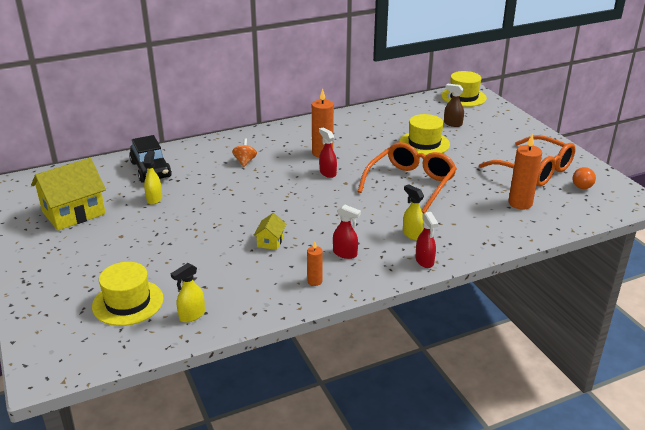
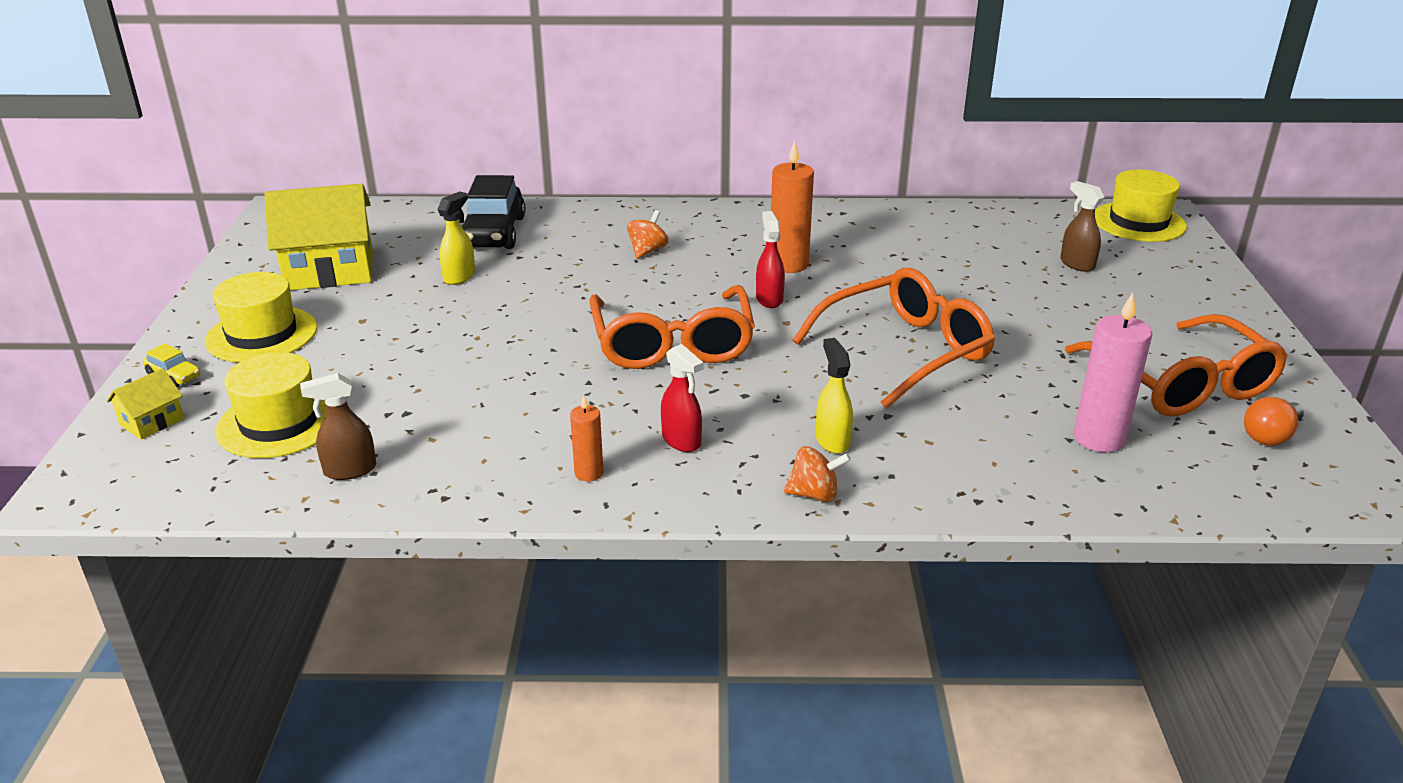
camera: 25 degrees right, 0 degrees up
(37, 295) = (174, 376): none -> yellow car
(192, 315) = (349, 470): yellow spray bottle -> brown spray bottle
(270, 241) = (575, 387): yellow house -> yellow house (152, 422)
(300, 207) = (672, 344): none -> orange glasses
(424, 143) = (991, 287): yellow hat -> yellow hat (262, 334)
(424, 261) = (814, 494): red spray bottle -> orange spinning top
(520, 203) = (1099, 438): orange candle -> pink candle

